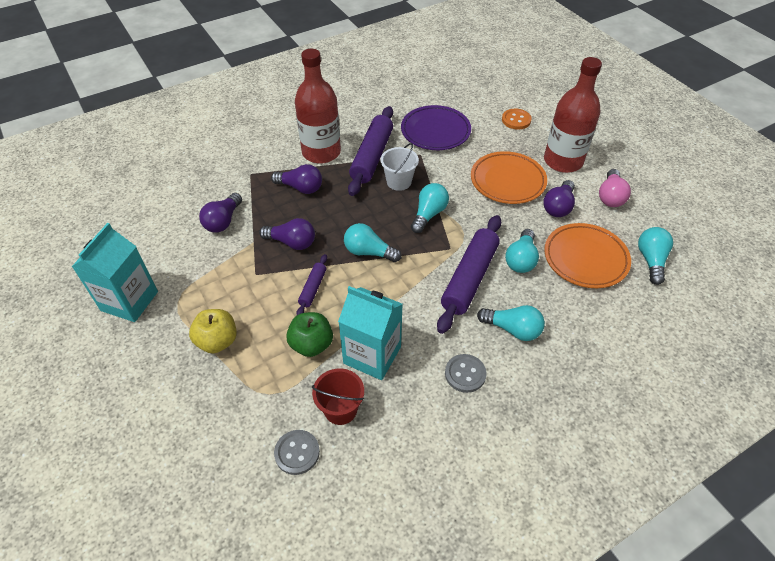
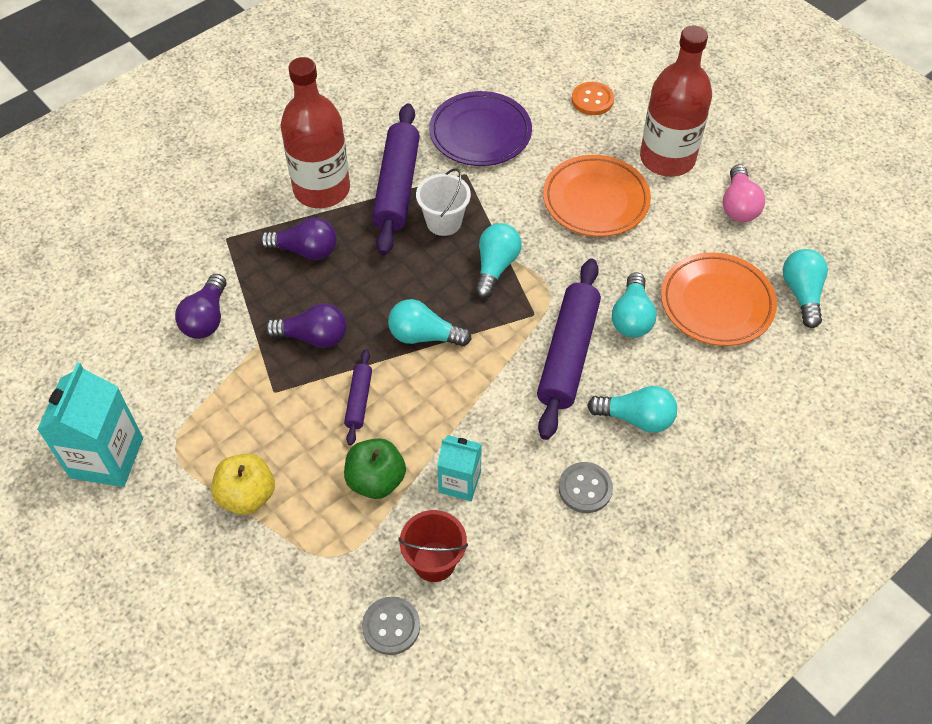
camera: 10 degrees left, 5 degrees up
(372, 355) = (459, 482): turquoise carton -> turquoise carton, size x0.59
(558, 207) = (670, 231): purple light bulb -> none

